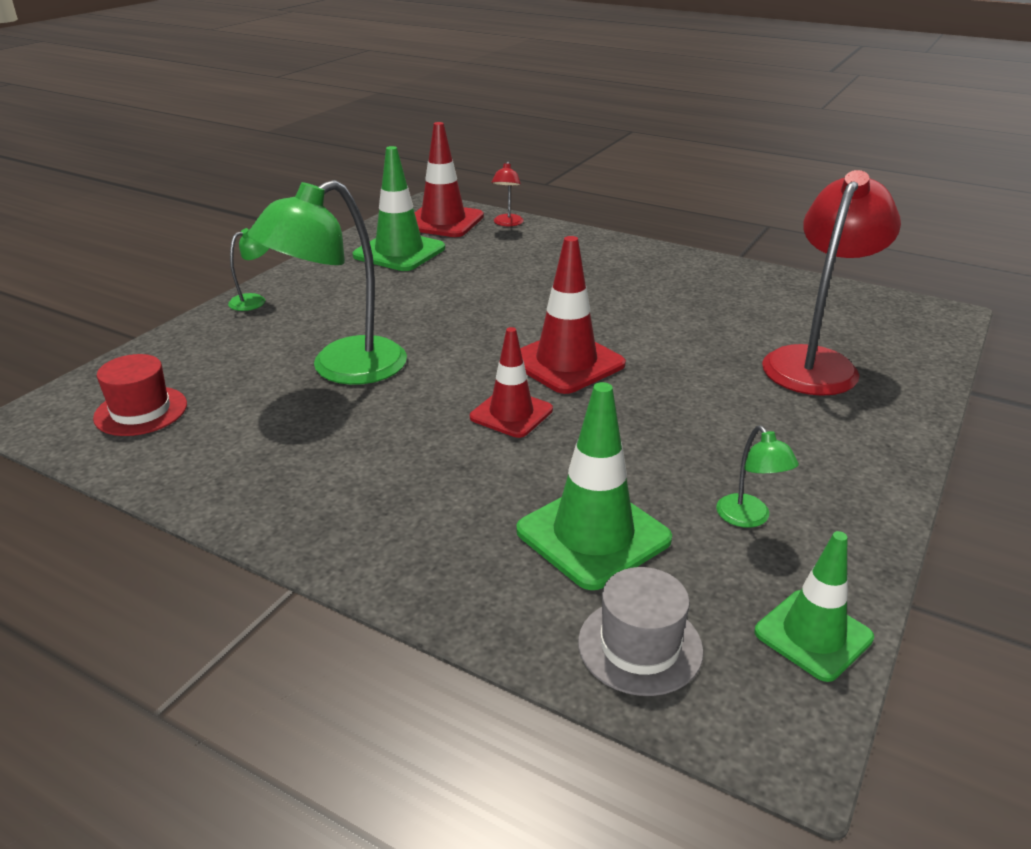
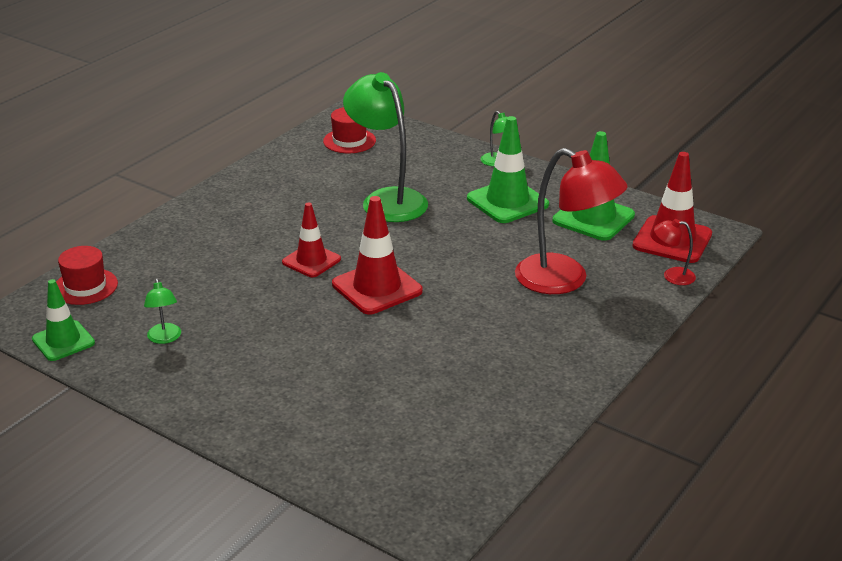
camera: 95 degrees right, 0 degrees up
(593, 535) = (174, 281): green traffic cone -> green traffic cone (507, 202)
(640, 646) = (85, 286): grey hat -> red hat
(749, 518) = (165, 338): green lamp -> green lamp turned 90 degrees counterclockwise
(815, 362) = (351, 414): red lamp -> red lamp (564, 280)

